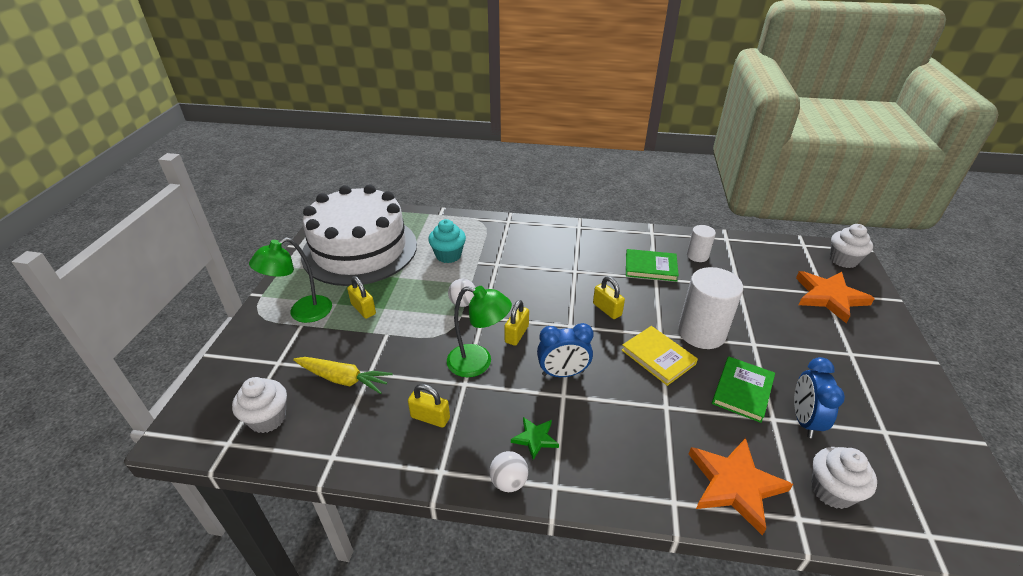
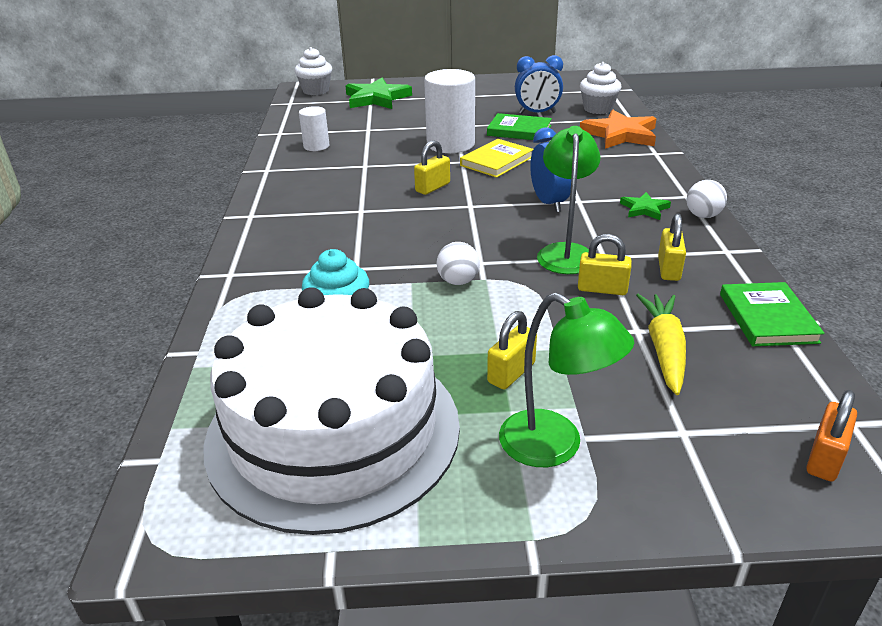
camera: 100 degrees left, 5 degrees down
(218, 414) = (824, 458): none -> orange padlock
(268, 418) = (782, 398): white cupcake -> none
(516, 334) = (502, 235): yellow padlock -> yellow padlock (602, 289)
(650, 267) = (344, 168): green book -> green book (767, 318)
(829, 297) = (376, 98): orange star -> green star

